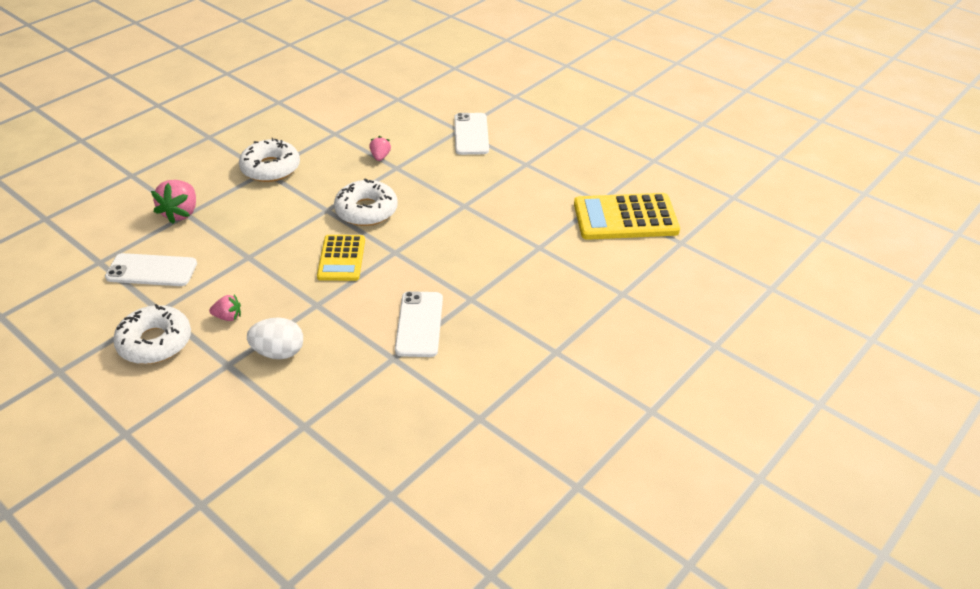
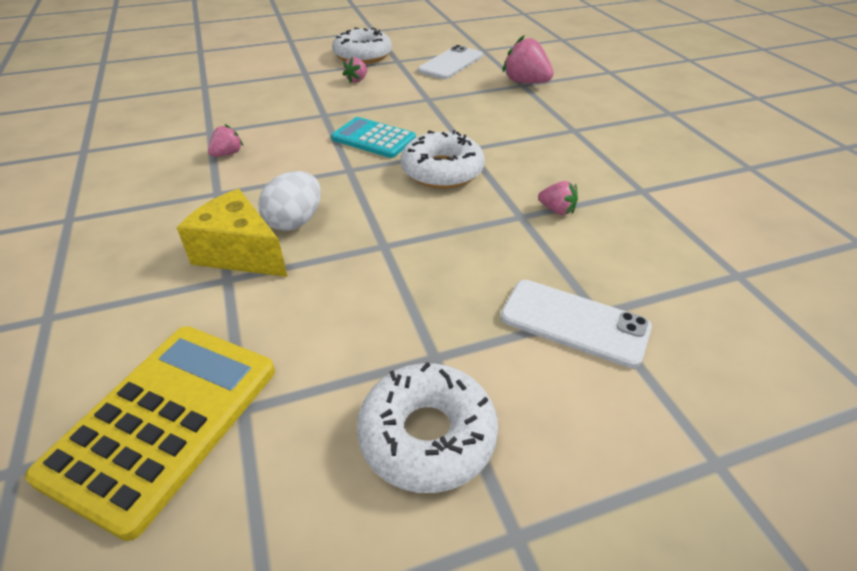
camera: 120 degrees right, 0 degrees up
(270, 168) = (577, 134): white donut -> white donut (427, 435)
(278, 352) = (289, 90): white egg -> white egg (295, 221)
(341, 258) = (373, 138): yellow calculator -> turquoise calculator
(419, 324) = (227, 154): white phone -> pink strawberry
(517, 254) = (240, 253): none -> yellow cheese

